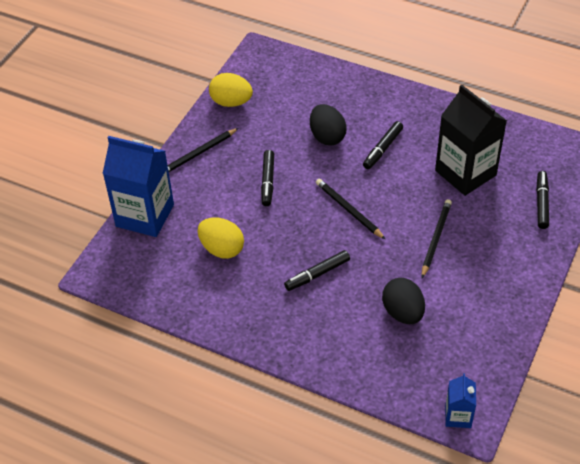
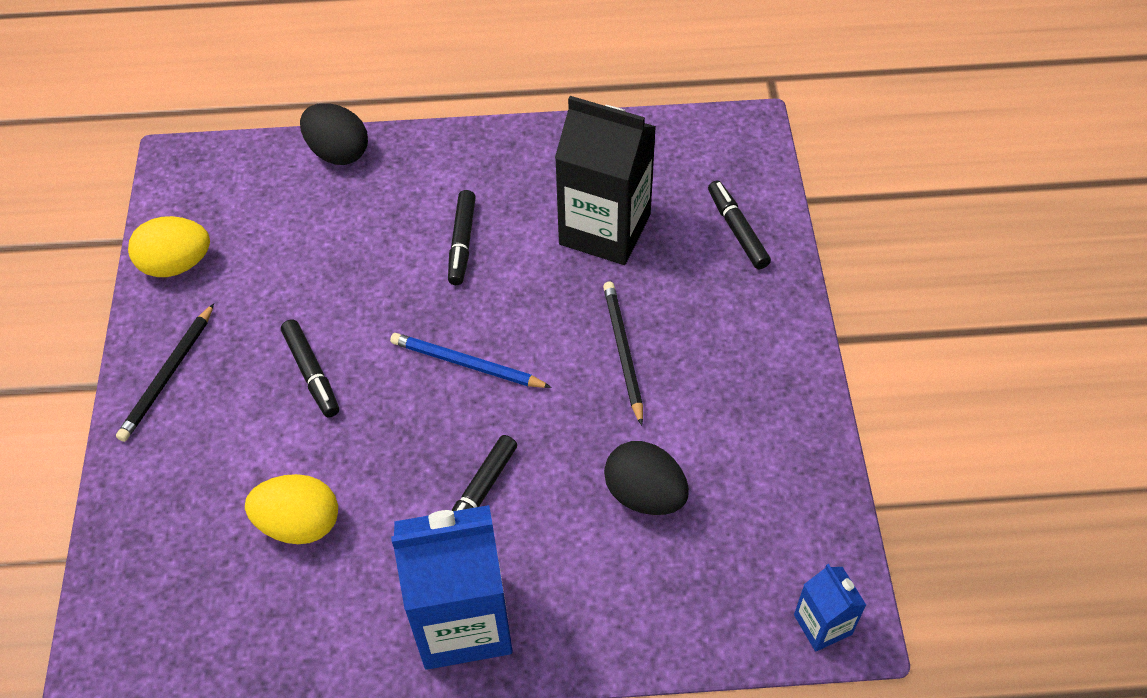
camera: 30 degrees left, 5 degrees up
(145, 215) = (133, 526): blue carton -> blue carton (463, 621)
(327, 136) = (365, 258): black egg -> black egg (338, 152)
(348, 210) = (466, 364): black pencil -> blue pencil

